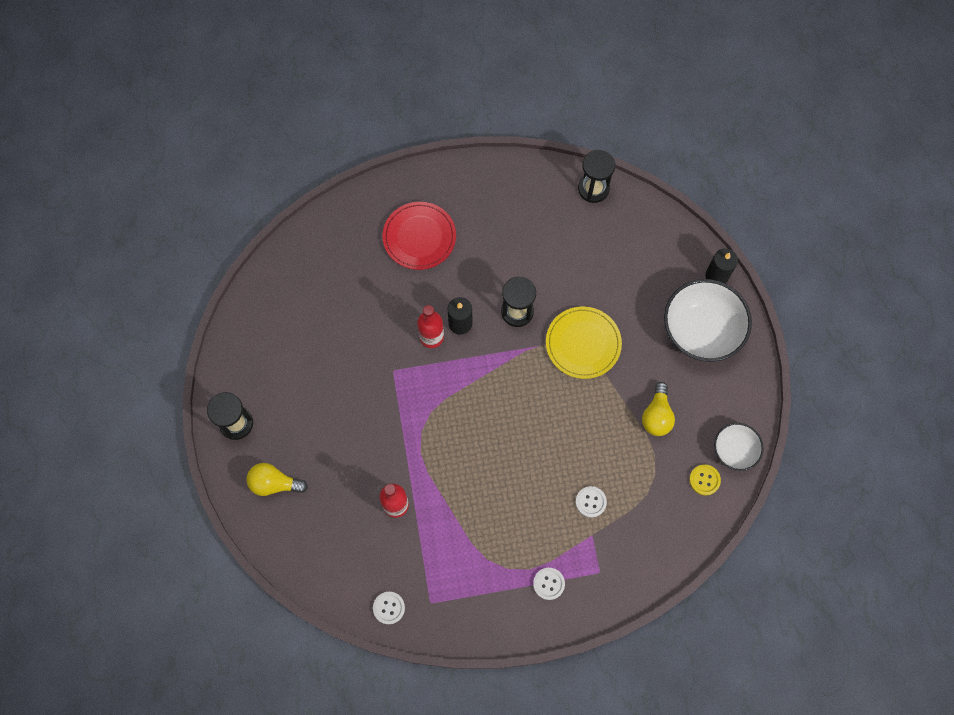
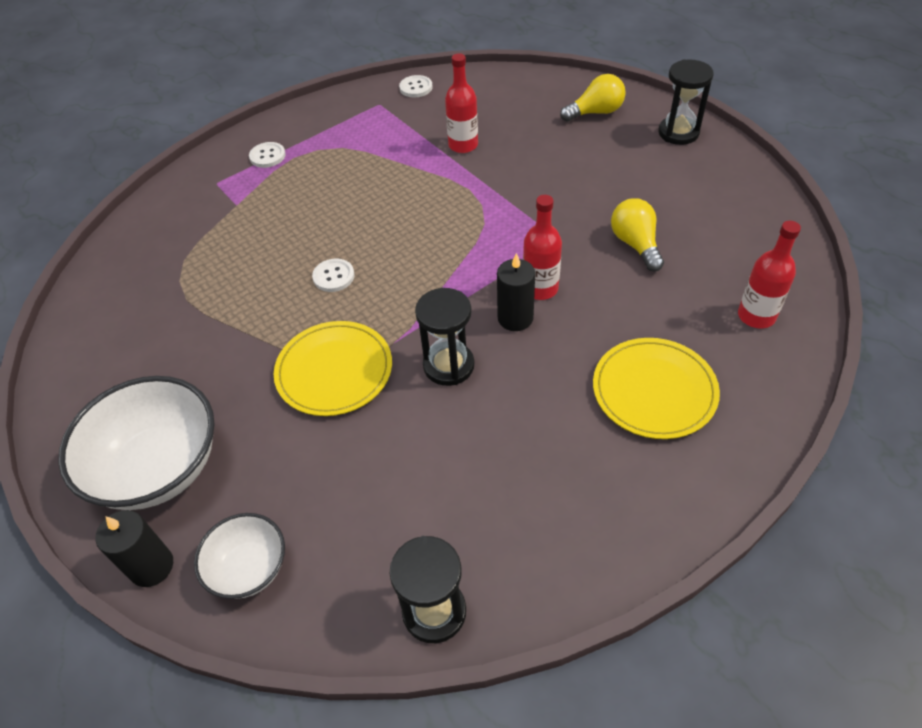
camera: 155 degrees right, 20 degrees down
(327, 250) = (756, 316): none -> red bottle
(419, 237) = (654, 390): red plate -> yellow plate
(590, 502) = (250, 228): white button -> white button (333, 276)
(656, 415) = (196, 337): yellow light bulb -> yellow light bulb (635, 244)
(704, 480) = (112, 301): yellow button -> none
(734, 451) = (76, 346): white bowl -> white bowl (249, 568)

